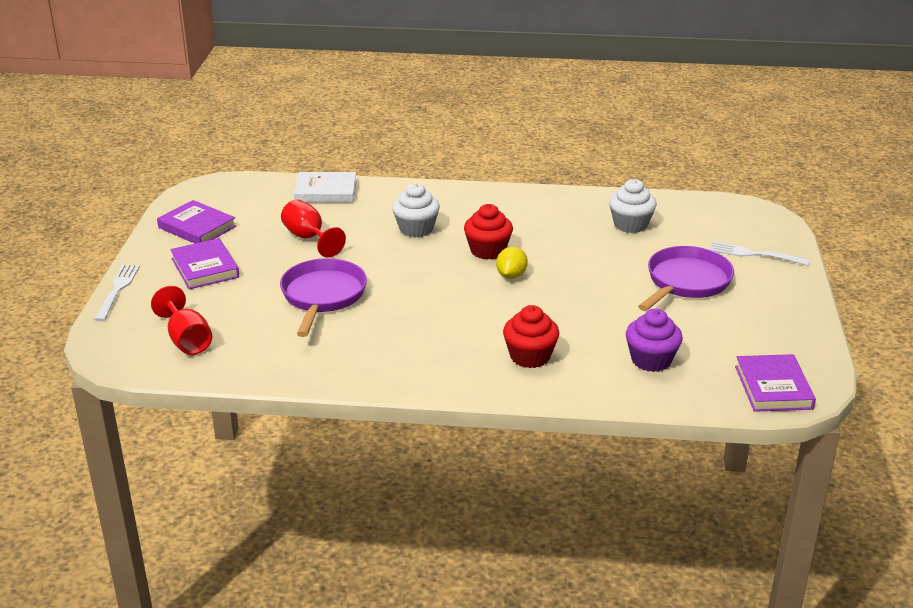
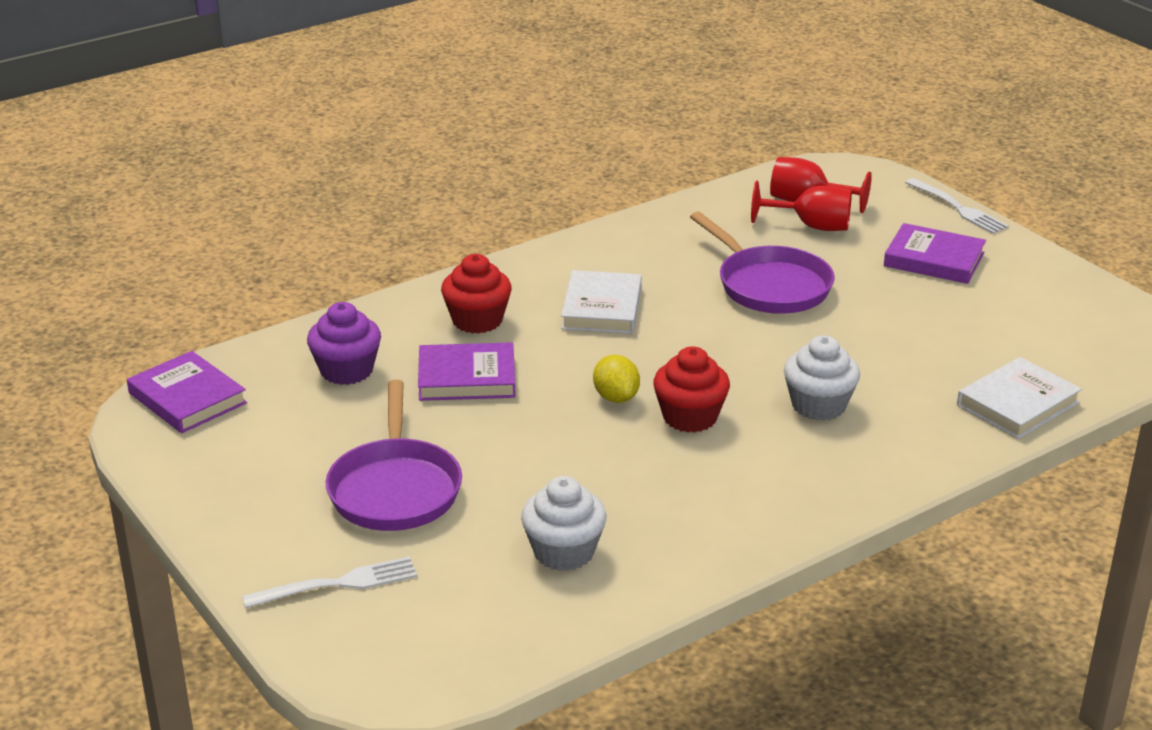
camera: 140 degrees right, 0 degrees up
(197, 227) = (1041, 292): purple book -> purple book (467, 378)
(309, 238) = (907, 336): red goblet -> red goblet (811, 226)
(442, 328) = (602, 308): none -> white book

